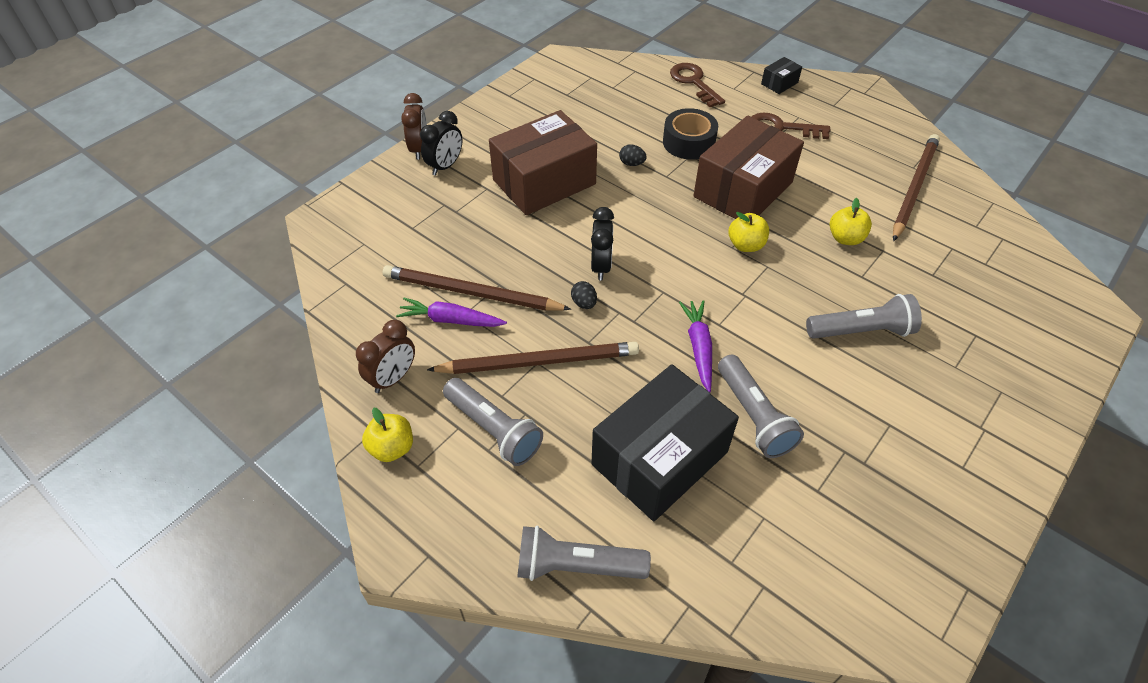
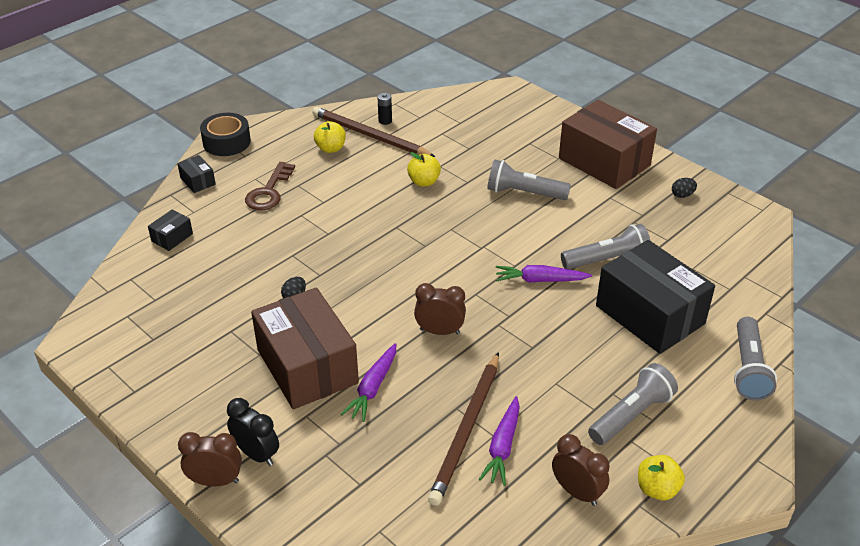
camera: 85 degrees left, 10 degrees down
(520, 225) = (373, 388): none -> purple carrot
(539, 362) = (555, 381): brown pencil -> none
(584, 303) = (486, 346): black egg -> black egg (682, 195)
(601, 266) = (439, 331): black clock -> brown clock
(688, 142) = (272, 253): black tape -> black tape (226, 142)
(694, 82) = (172, 237): brown key -> black box
(743, 190) = (351, 228): brown box -> brown box (604, 162)
(746, 245) = (424, 237): yellow apple -> yellow apple (331, 148)
(861, 331) = (524, 193): grey flashlight -> grey flashlight turned 75 degrees counterclockwise
(951, 197) = (385, 121): none -> black battery

